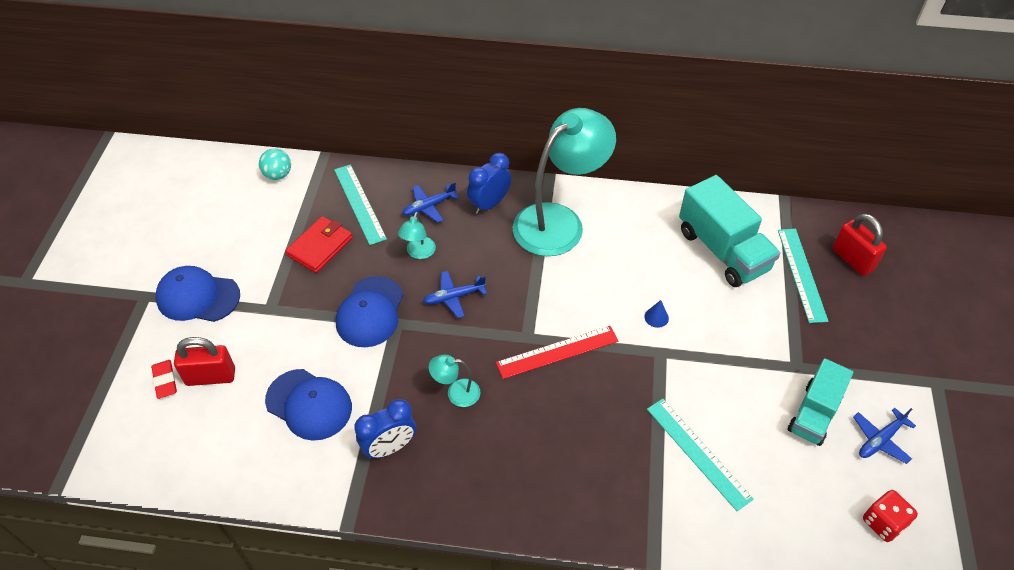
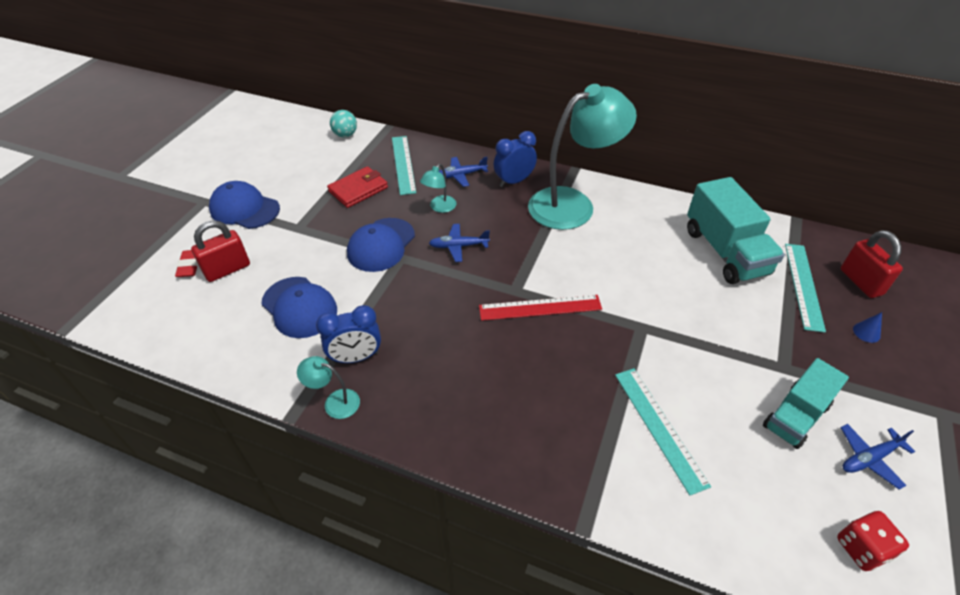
camera: 15 degrees right, 5 degrees down
(211, 377) = (227, 269): red padlock -> red padlock turned 45 degrees counterclockwise
(456, 393) = (434, 324): turquoise lamp -> turquoise lamp (335, 402)
(656, 317) = (645, 296): blue cone -> blue cone (866, 332)

